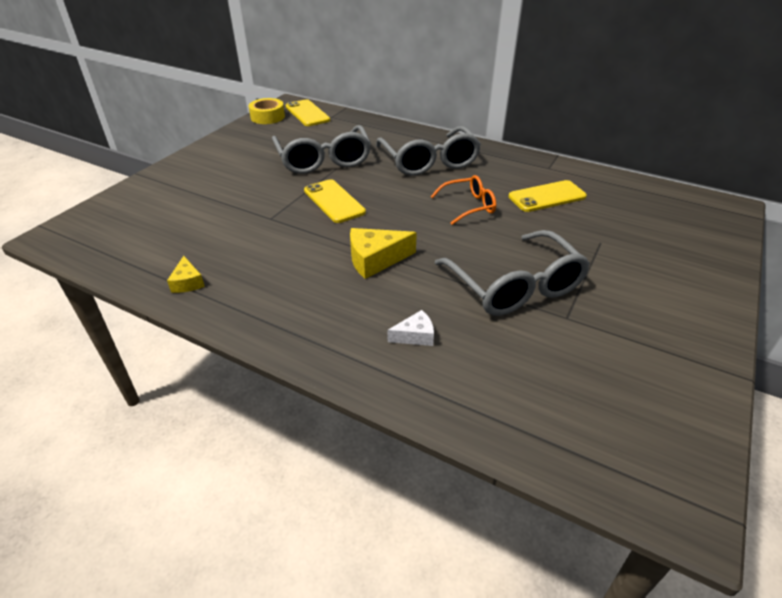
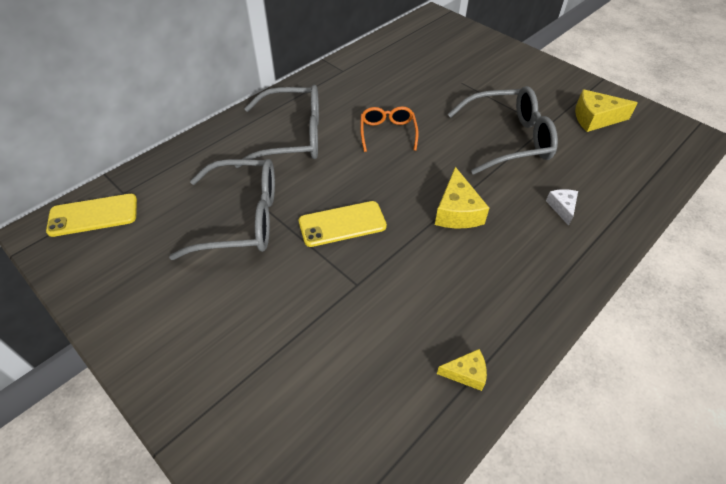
camera: 75 degrees left, 10 degrees up
(267, 117) = (69, 261): yellow tape -> none
(547, 197) = (389, 86): yellow phone -> none
(625, 367) = (595, 118): none -> yellow cheese

